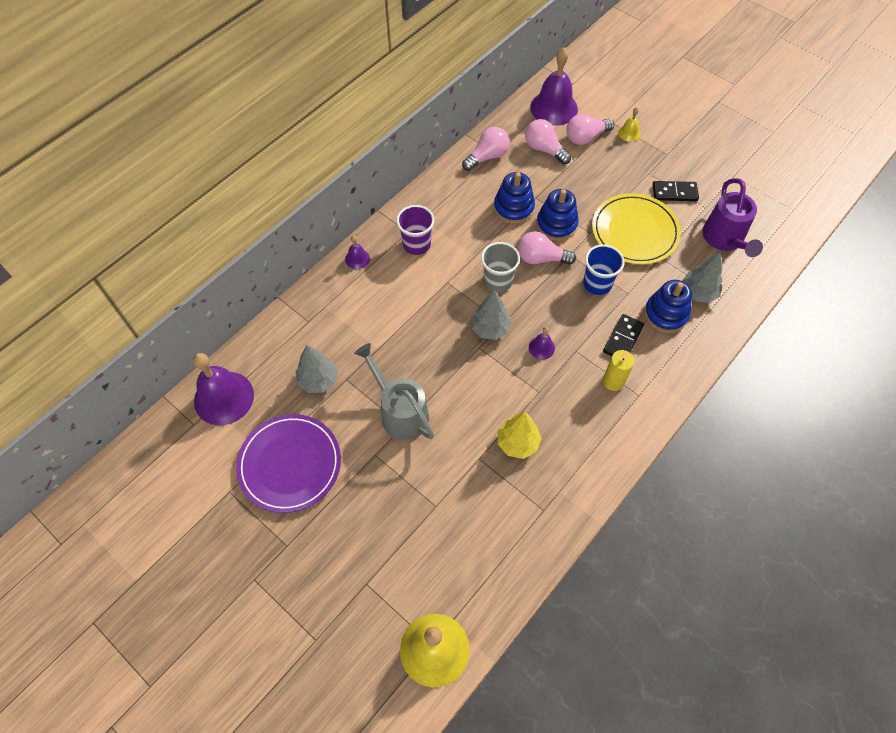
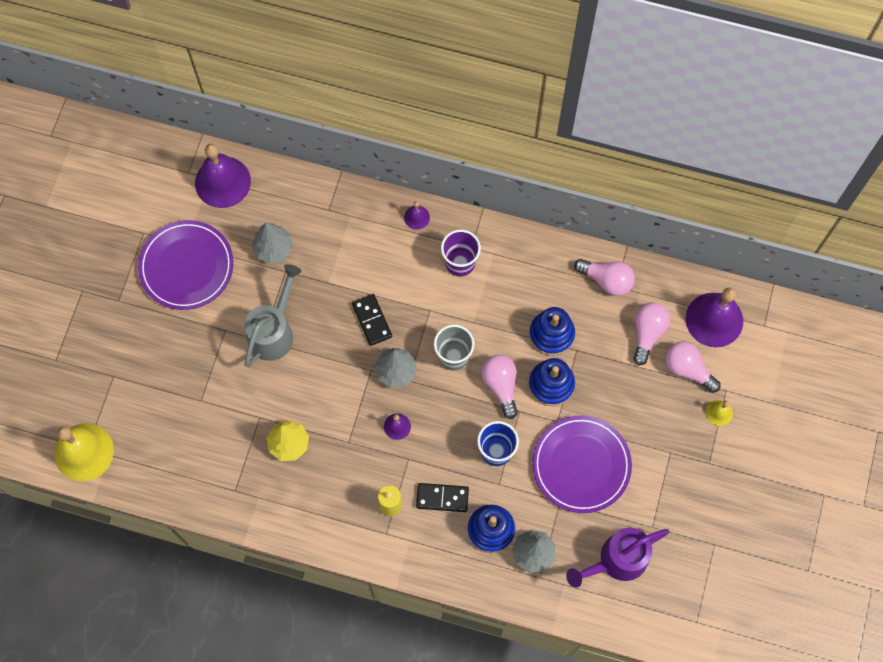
camera: 65 degrees right, 10 degrees up
(634, 231) = (581, 465): yellow plate -> purple plate
(674, 193) = (656, 489): black domino -> black domino (372, 320)

